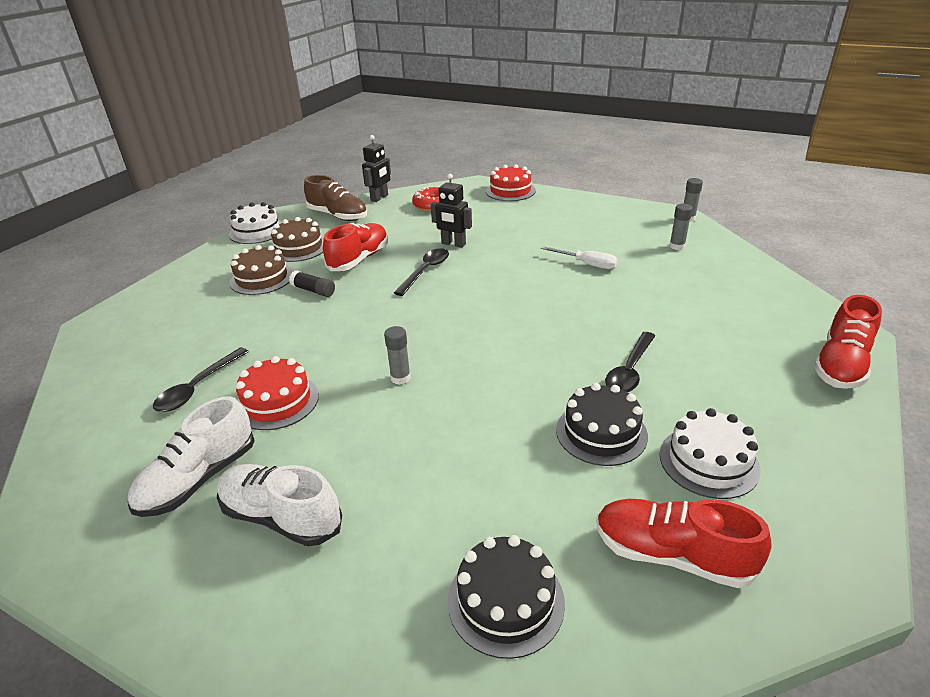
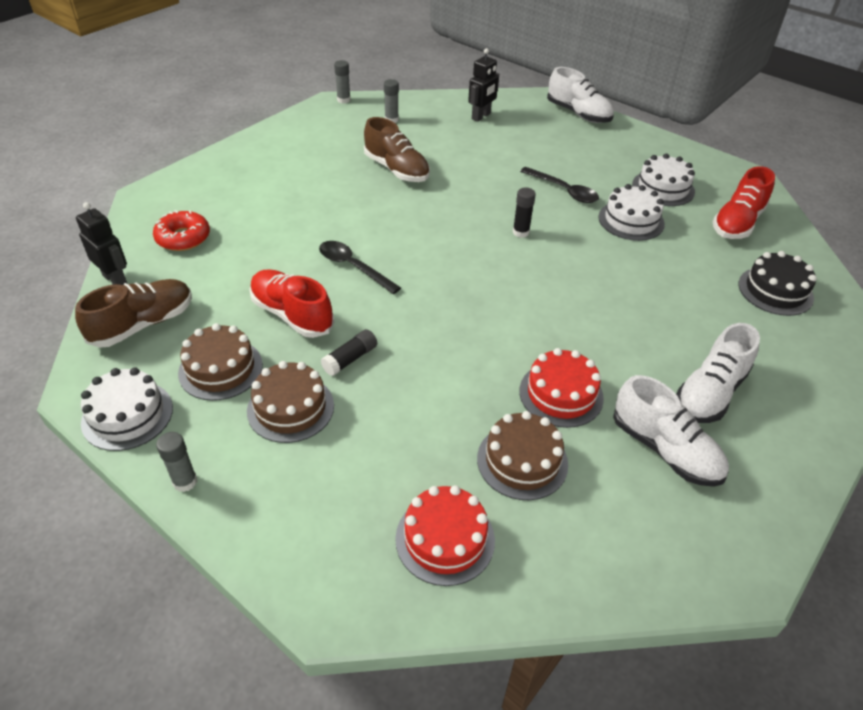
camera: 80 degrees left, 10 degrees up
(198, 387) = (522, 461): black spoon -> brown cake
(400, 378) = (543, 308): grey glue stick -> grey glue stick (185, 482)
(453, 244) = (301, 239): black robot -> black robot (481, 116)
(510, 191) = (193, 176): red cake -> red cake (445, 539)
(524, 349) = (521, 232): none -> black glue stick
(587, 264) = (396, 170): white screwdriver -> brown shoe
(601, 432) = (631, 220): black cake -> white cake
(841, 365) = (578, 114): red shoe -> white shoe

